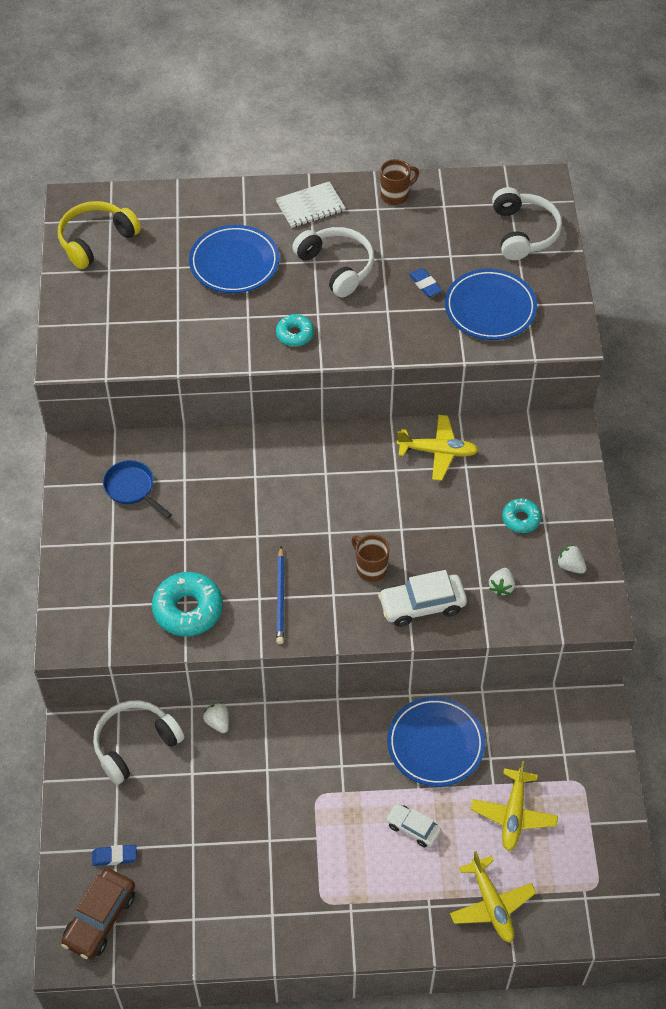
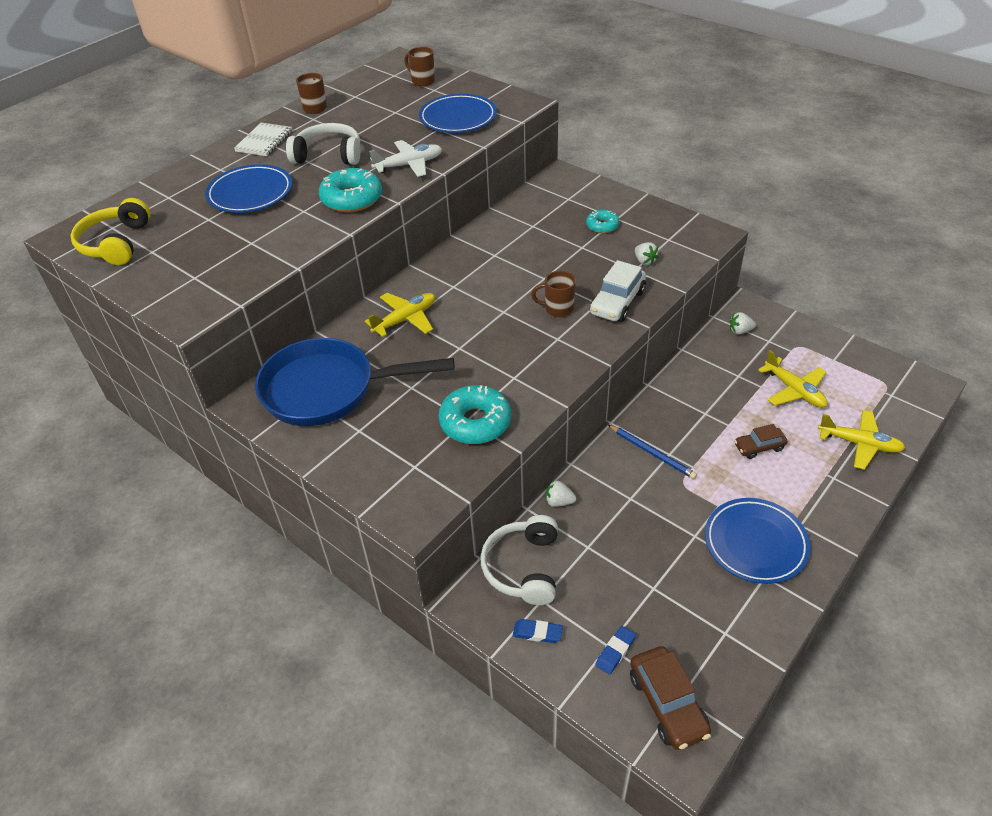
camera: 45 degrees left, 10 degrees down
(132, 489) = (328, 390): blue pan -> blue pan, size x2.18
(280, 597) = (527, 366): blue pencil -> blue pencil (652, 453)
(295, 334) = (352, 199): turquoise donut -> turquoise donut, size x1.75
(381, 332) = (409, 165): none -> white plane
(413, 828) = (759, 447): white car -> brown car
(425, 285) = (401, 131): blue eraser -> blue eraser (537, 633)
(435, 744) = (700, 395): blue plate -> blue plate (755, 543)
(438, 452) = (505, 230): yellow plane -> yellow plane (405, 319)
(523, 232) = (422, 81): white headphones -> brown mug
(570, 566) = (662, 226): white strawberry -> white strawberry (740, 331)

